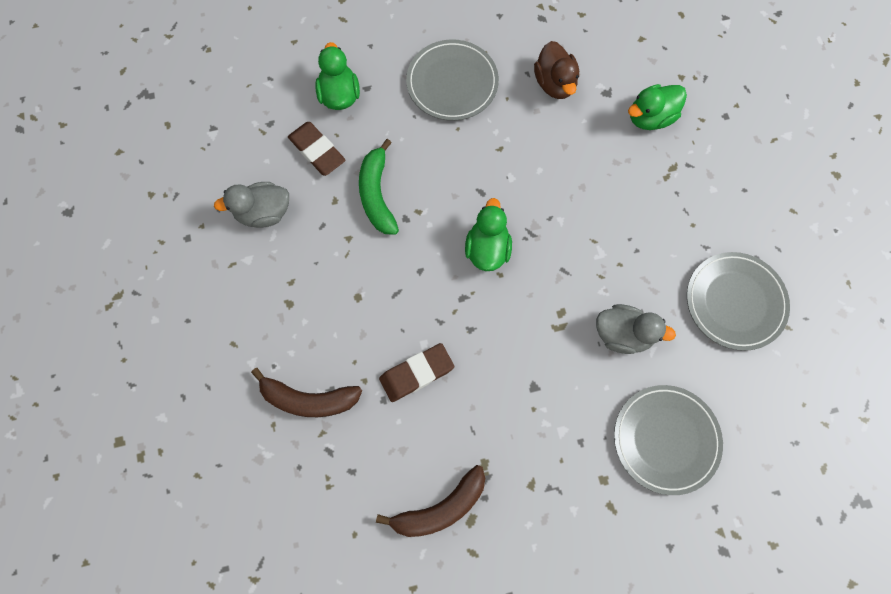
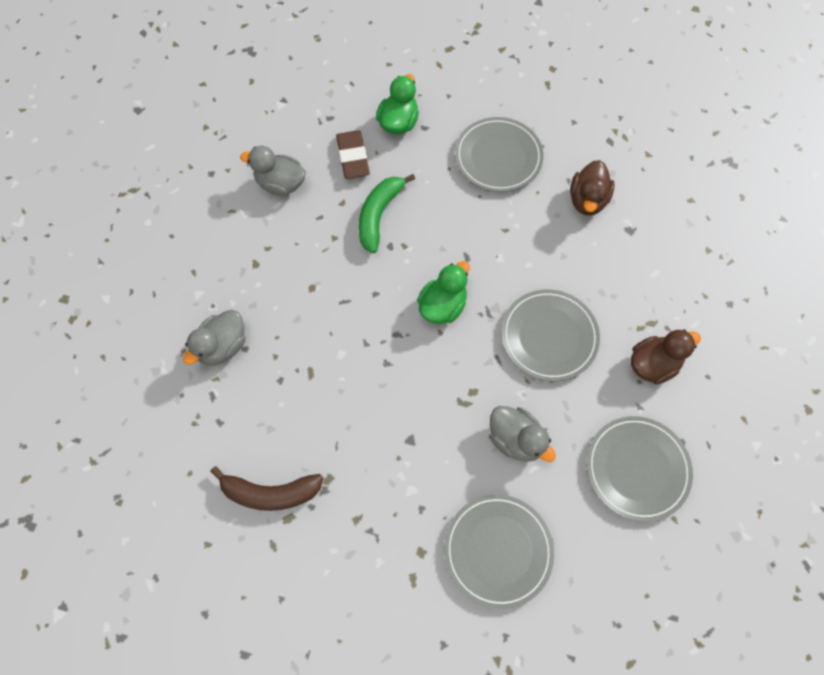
camera: 30 degrees right, 5 degrees down
(308, 399) = (222, 346): brown banana -> grey duck
(416, 373) = (320, 374): brown eraser -> none
(596, 226) = (549, 336): none -> grey plate
(650, 117) = (657, 270): green duck -> none
(695, 203) = (653, 364): none -> brown duck

